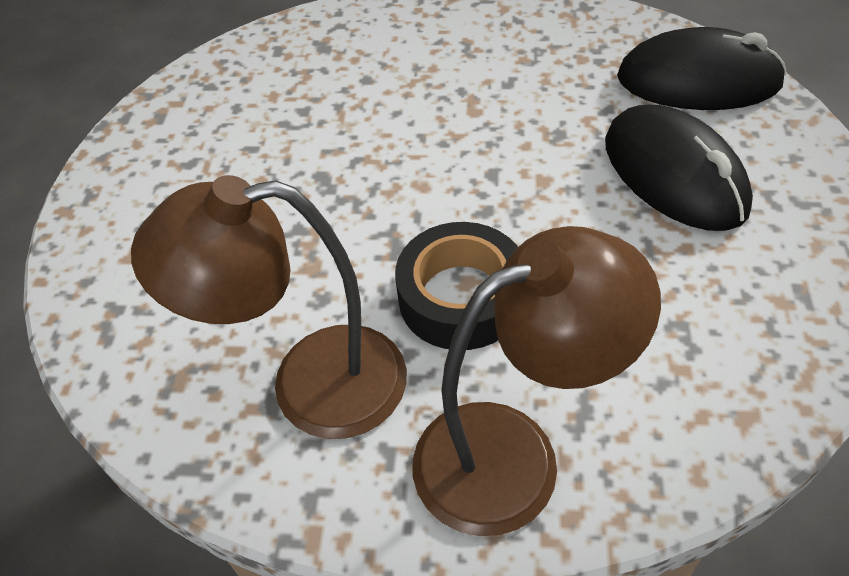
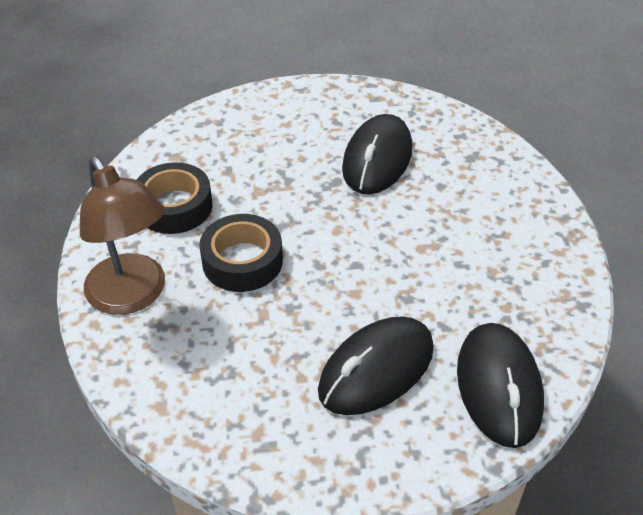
camera: 75 degrees right, 5 degrees down
(292, 129) = (377, 159): none -> black mouse
(311, 385) = (174, 206): brown lamp -> black tape

